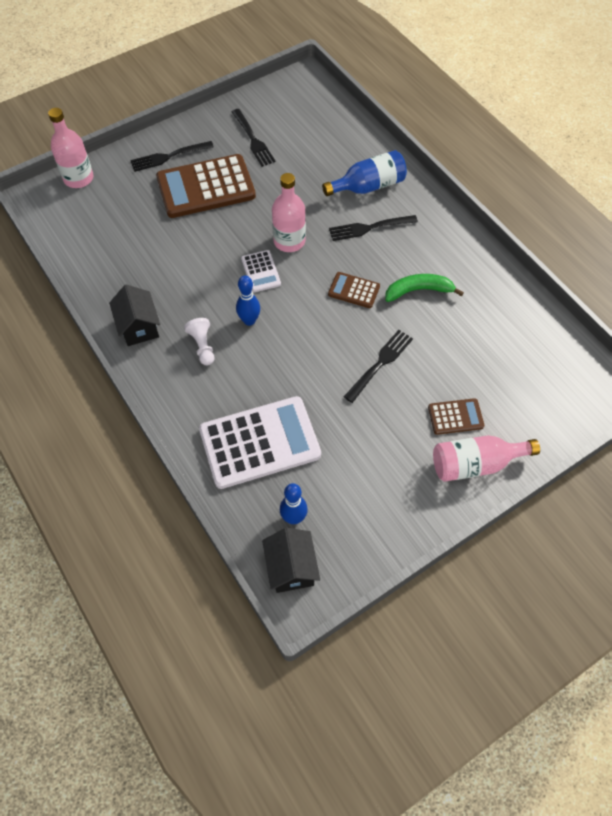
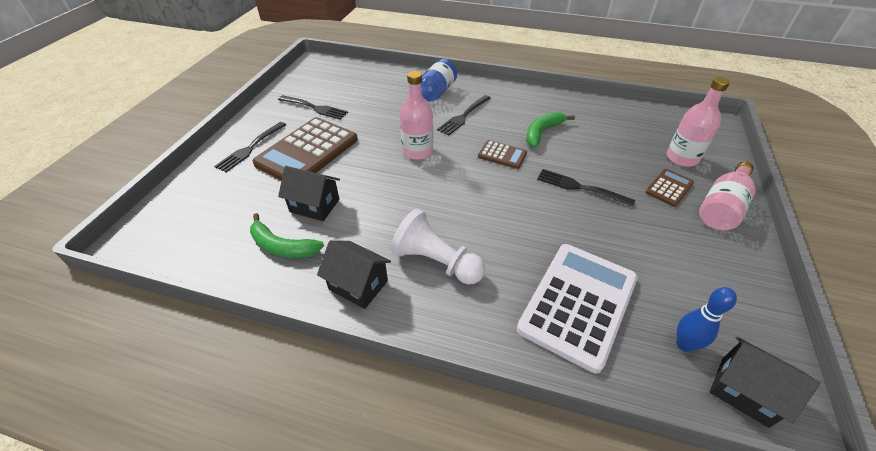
camera: 40 degrees left, 15 degrees down
(78, 178) = (168, 203): pink bottle -> pink bottle (682, 158)
(119, 264) = (282, 246): none -> green banana
(167, 244) = (314, 205): none -> black house
(202, 346) = (436, 262): white pawn -> white pawn, size x1.71
(249, 320) = (452, 218): blue bowling pin -> none
(261, 271) = (419, 181): white calculator -> none
(354, 290) = (502, 155): brown calculator -> brown calculator turned 135 degrees counterclockwise
(380, 364) = (581, 187): black fork -> black fork turned 60 degrees counterclockwise

